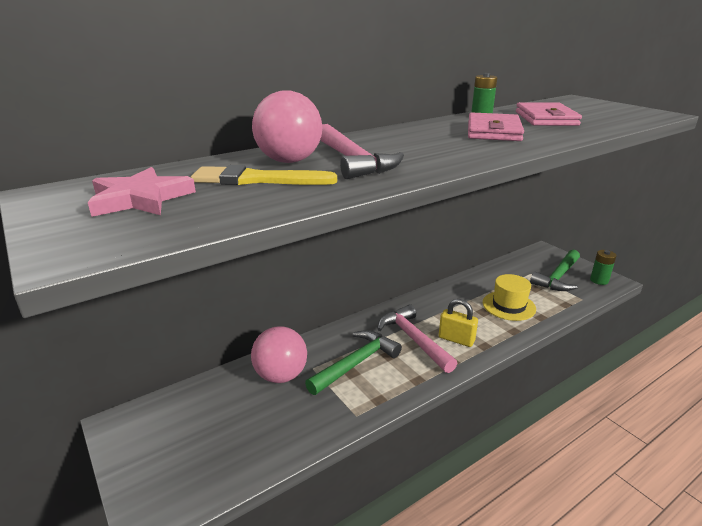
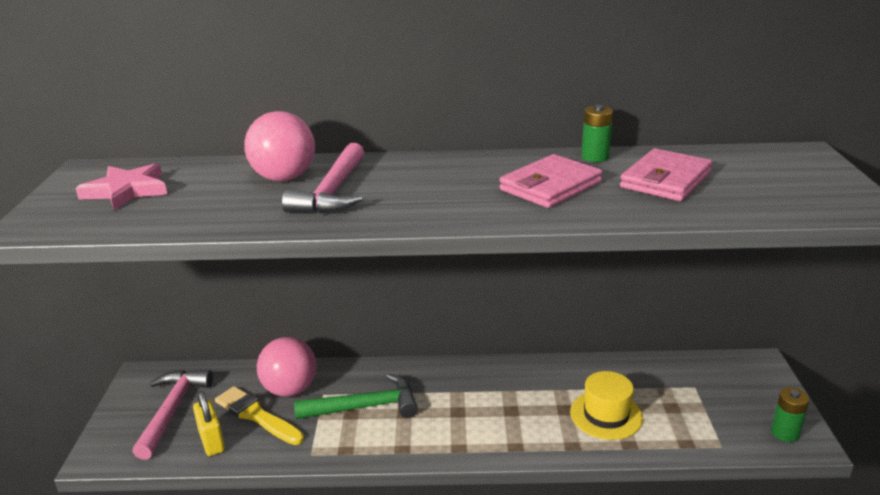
camera: 35 degrees right, 0 degrees up
(257, 179) = (225, 193): yellow brush -> yellow brush (256, 415)
(414, 339) = (448, 407): pink hammer -> pink hammer (172, 410)
(456, 339) = (493, 426): yellow padlock -> yellow padlock (211, 441)
(558, 277) = (727, 406): green hammer -> none

